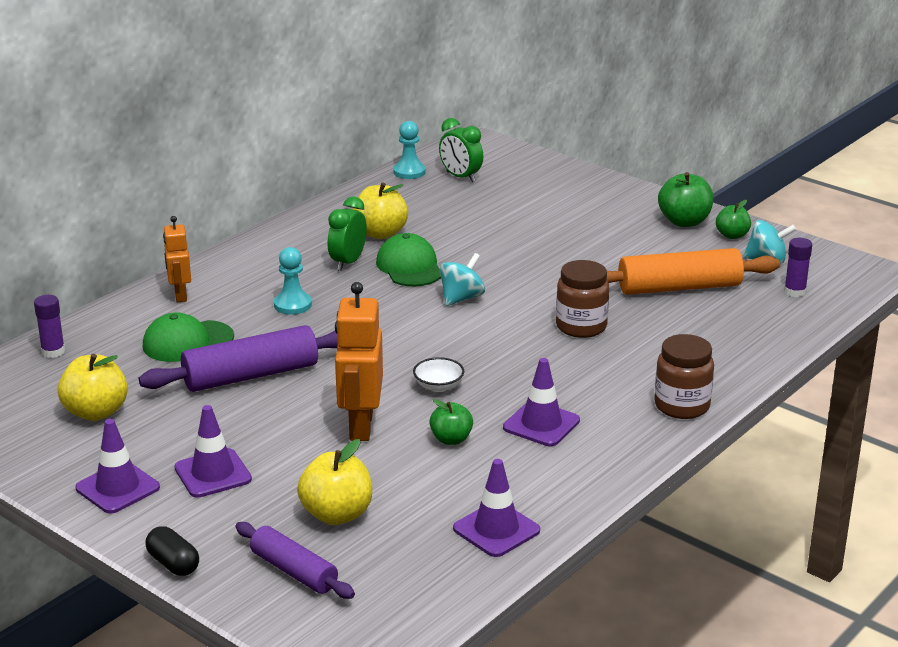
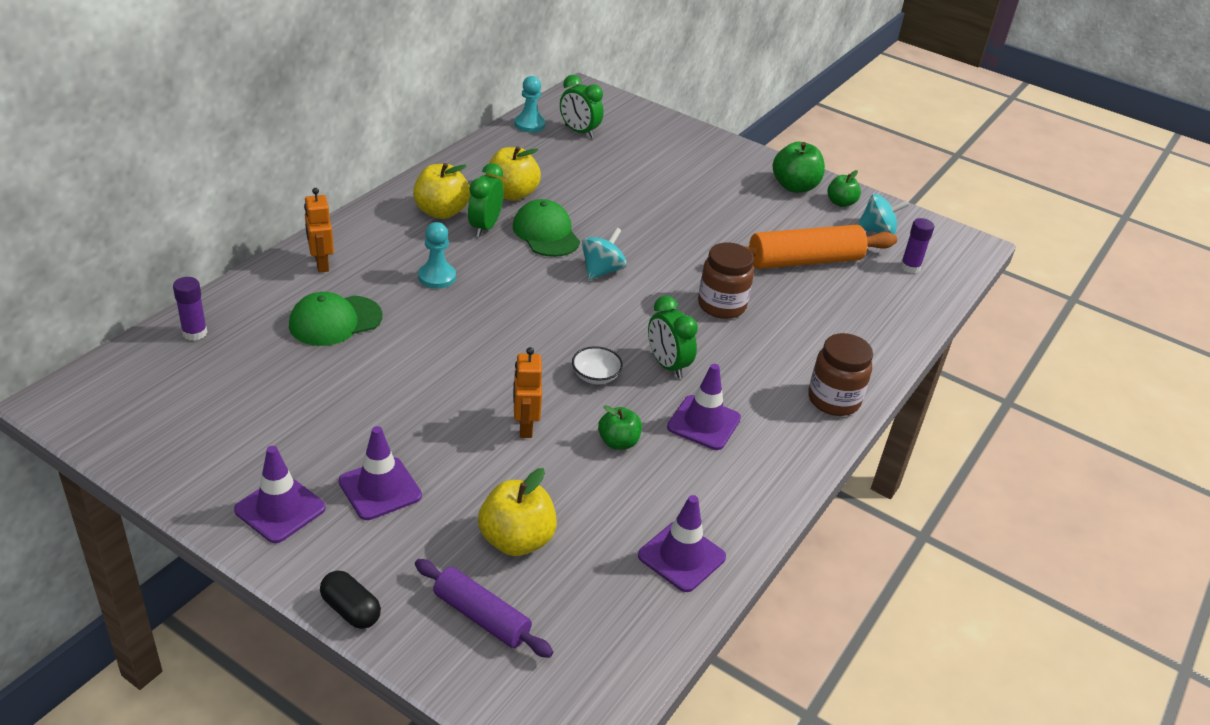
camera: 10 degrees left, 10 degrees up
(96, 412) = (247, 410): yellow apple -> yellow apple (441, 212)
(251, 375) = (405, 363): purple rolling pin -> none
(360, 426) = (525, 426): orange robot -> orange robot, size x0.62
(513, 377) = (667, 365): none -> green clock

